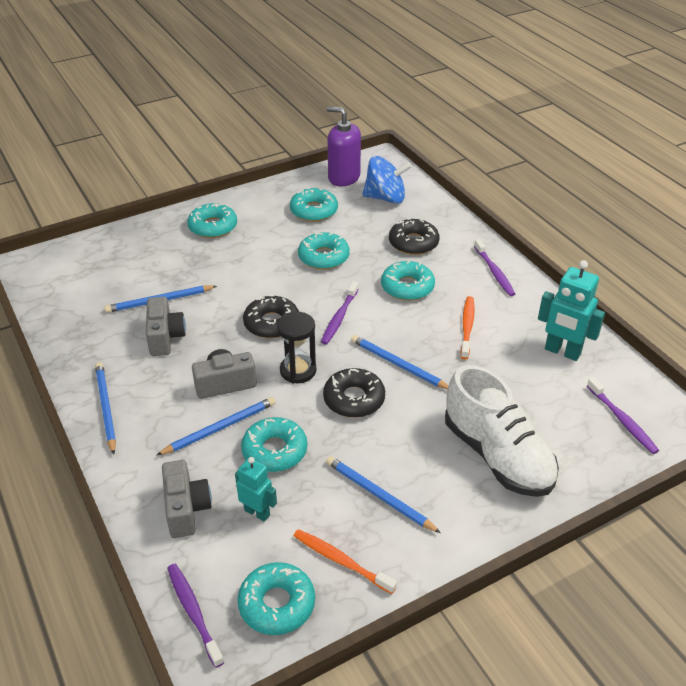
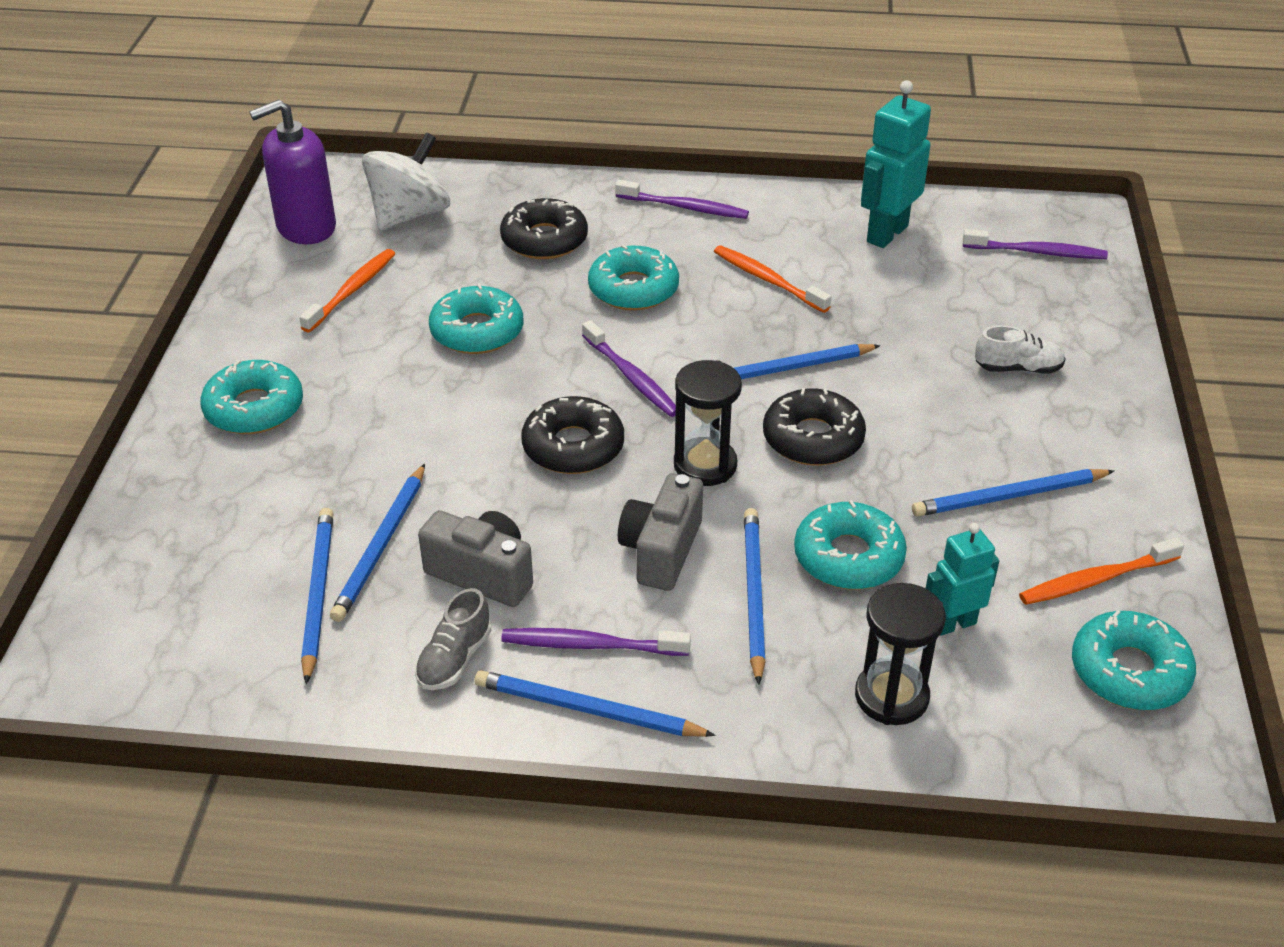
camera: 55 degrees left, 0 degrees up
(108, 354) = (454, 659): none -> grey shoe
(118, 299) = (318, 594): none -> blue pencil
(186, 509) = (891, 696): grey camera -> black hourglass
(194, 613) = (1093, 764): purple toothbrush -> purple toothbrush (591, 645)
(314, 211) = (351, 291): turquoise donut -> orange toothbrush
(385, 198) = (409, 215): blue spinning top -> white spinning top
(497, 455) = (1018, 368): white shoe -> white shoe, size x0.43
(562, 352) = (886, 234): turquoise robot -> turquoise robot turned 150 degrees clockwise

